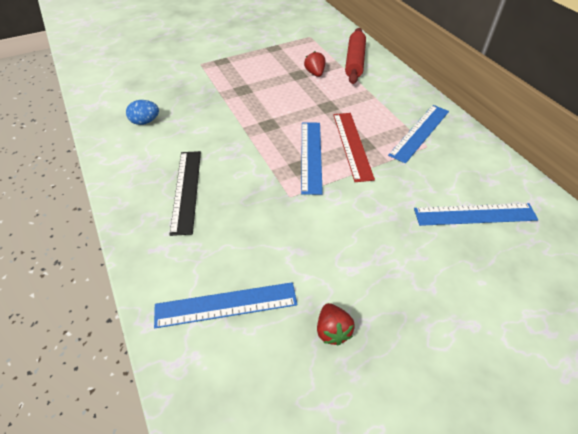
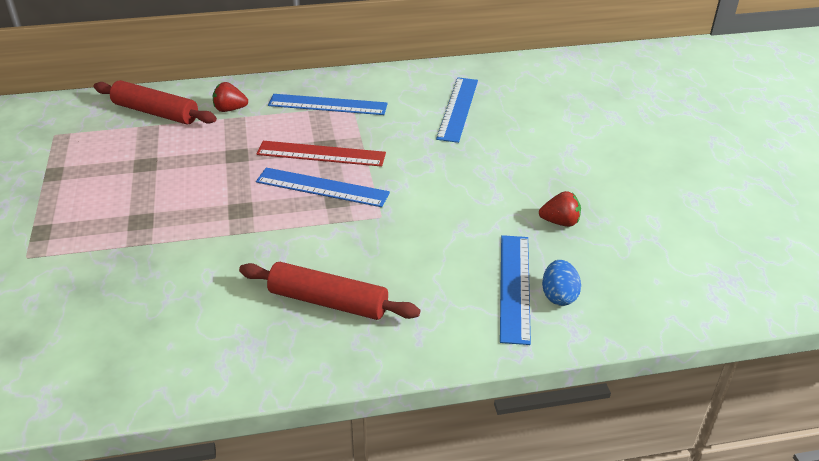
camera: 75 degrees left, 10 degrees down
(145, 122) = (146, 335): blue egg -> blue egg (559, 296)
(186, 190) = (328, 301): black ruler -> red rolling pin
(315, 73) = (154, 150): red strawberry -> red strawberry (230, 109)
(419, 132) = (328, 105): blue ruler -> blue ruler turned 45 degrees counterclockwise

